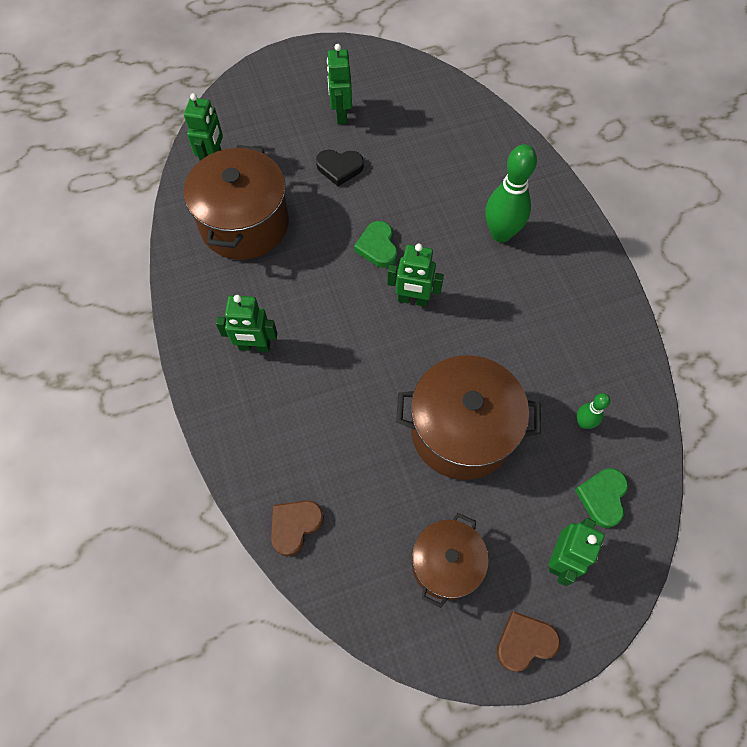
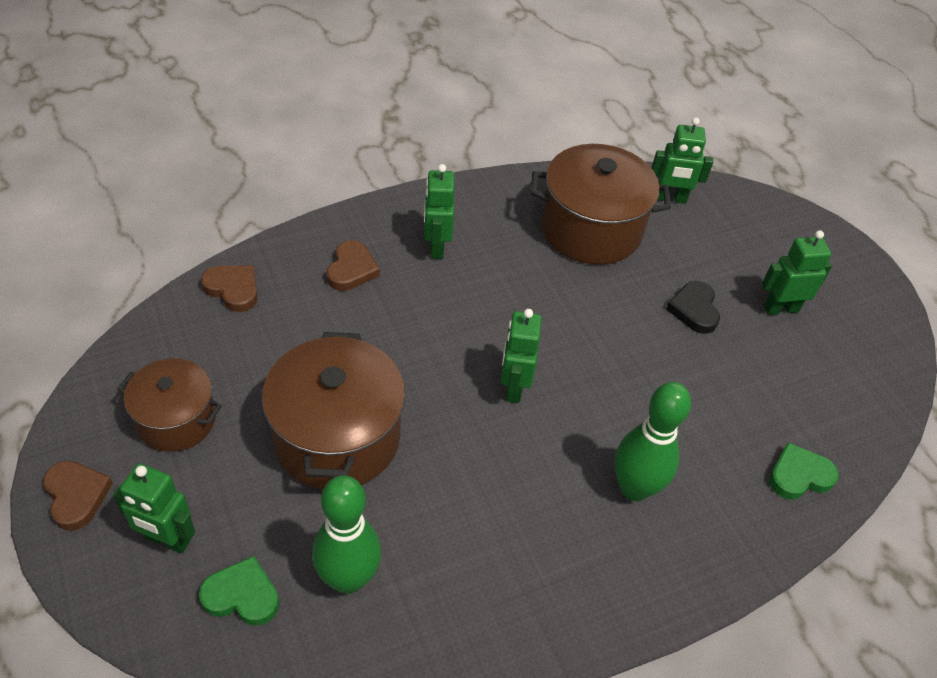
camera: 80 degrees right, 15 degrees down
(277, 419) = (351, 269): none -> brown heart
(377, 247) = (584, 350): green heart -> green heart (799, 475)
(583, 423) = (348, 578): green bowling pin -> green bowling pin, size x1.98

